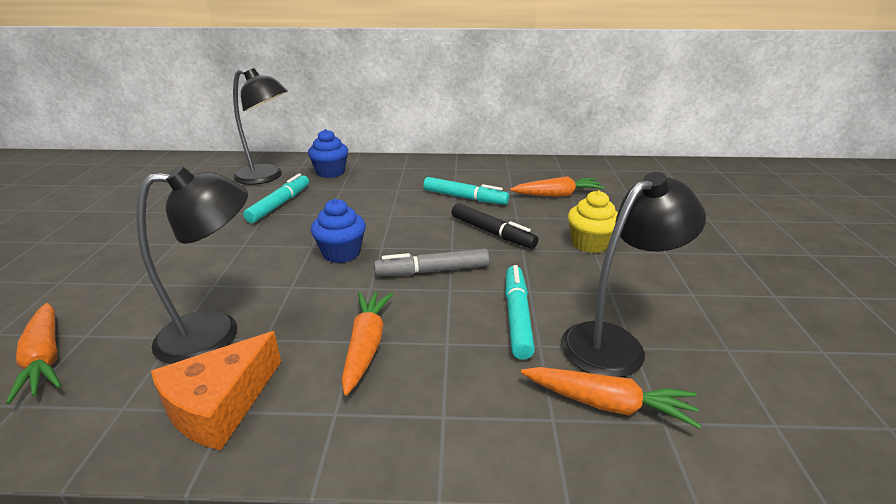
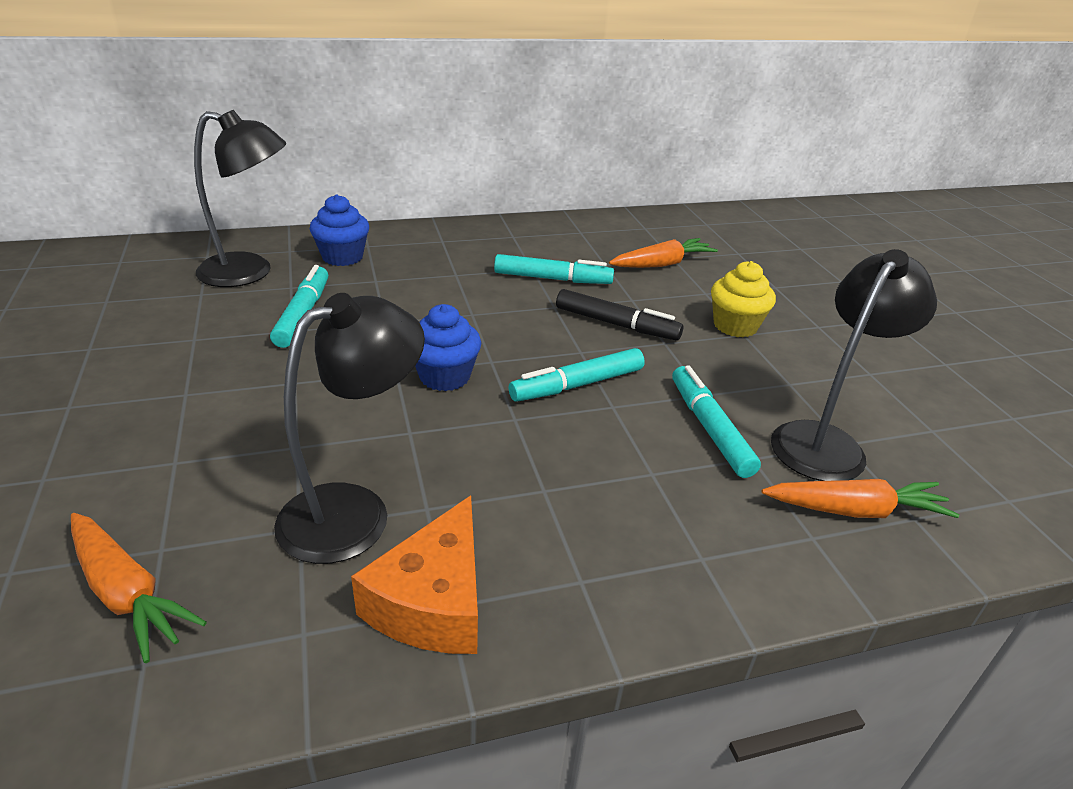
camera: 20 degrees left, 5 degrees up
(366, 345) = (561, 493): orange carrot -> none
(432, 271) = (577, 385): grey marker -> turquoise marker

